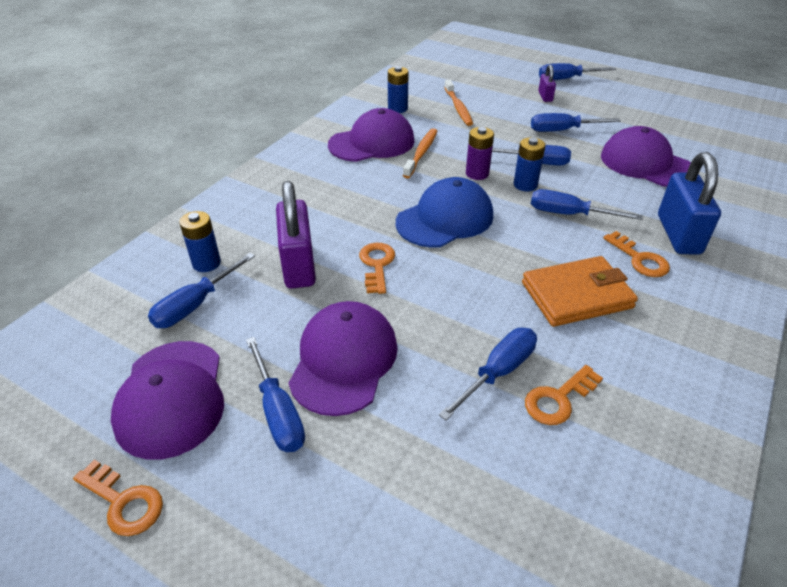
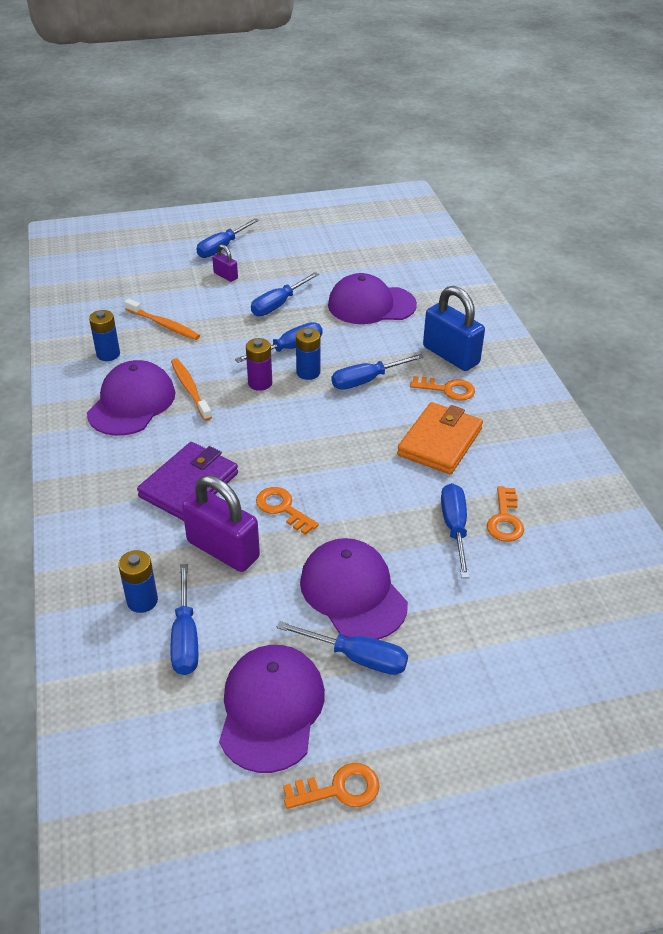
camera: 45 degrees left, 0 degrees up
(171, 398) = (271, 709): purple cap -> purple cap turned 120 degrees counterclockwise
(336, 211) = (189, 485): none -> purple wallet
(445, 219) = (284, 438): blue cap -> none

